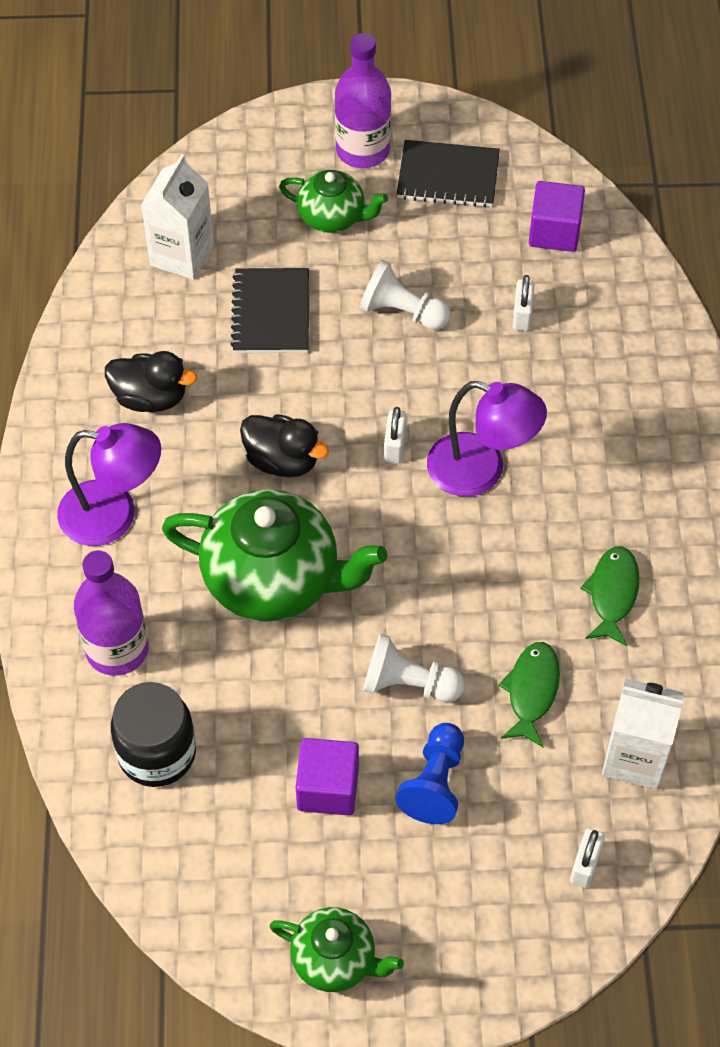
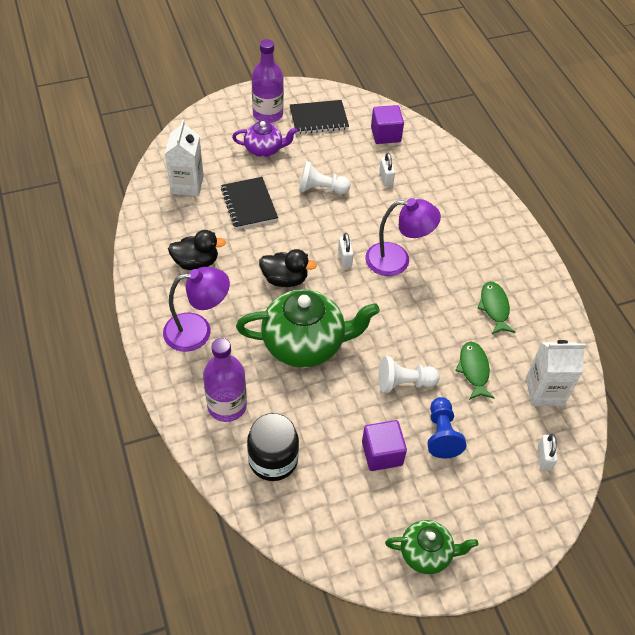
camera: 20 degrees left, 5 degrees down
(333, 217) = (264, 150): green teapot -> purple teapot

